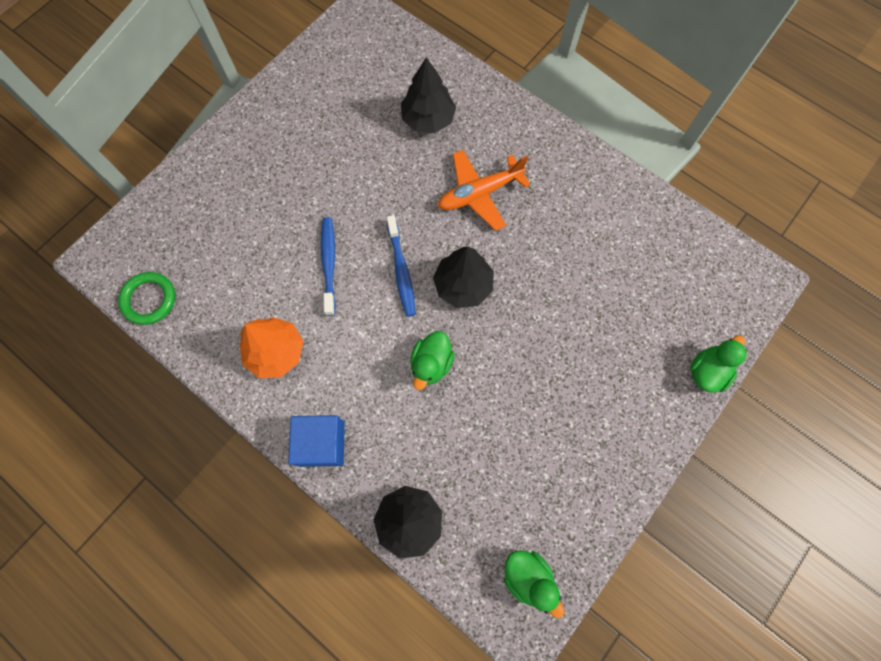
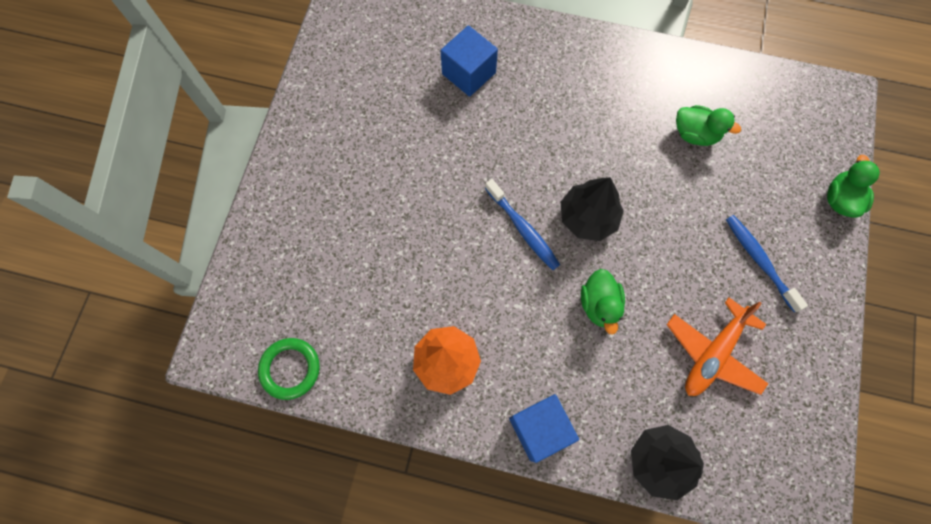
camera: 25 degrees left, 0 degrees up
(329, 264) = (451, 253): blue toothbrush -> blue toothbrush (759, 260)
(428, 119) = (468, 73): black tree -> blue cube
(479, 193) = (555, 124): orange plane -> orange plane (713, 353)
(528, 577) = (791, 459): green duck -> green duck (695, 134)

